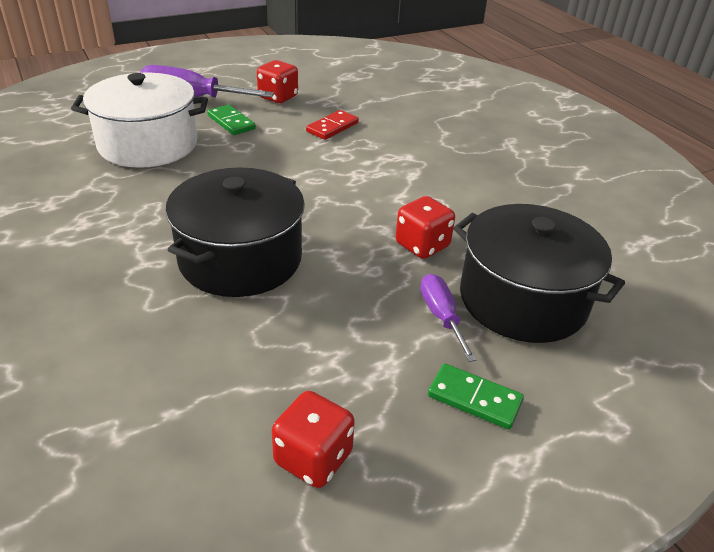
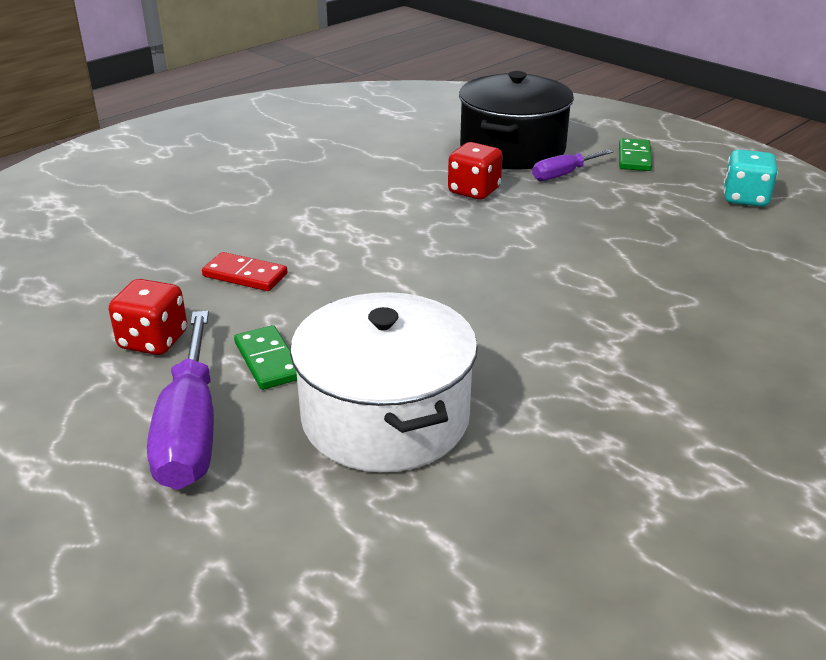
camera: 105 degrees left, 5 degrees down
(231, 122) = (268, 361): green domino -> green domino turned 60 degrees counterclockwise
(240, 259) = (579, 271): black pot -> none
(313, 458) = (745, 198): red dice -> turquoise dice

